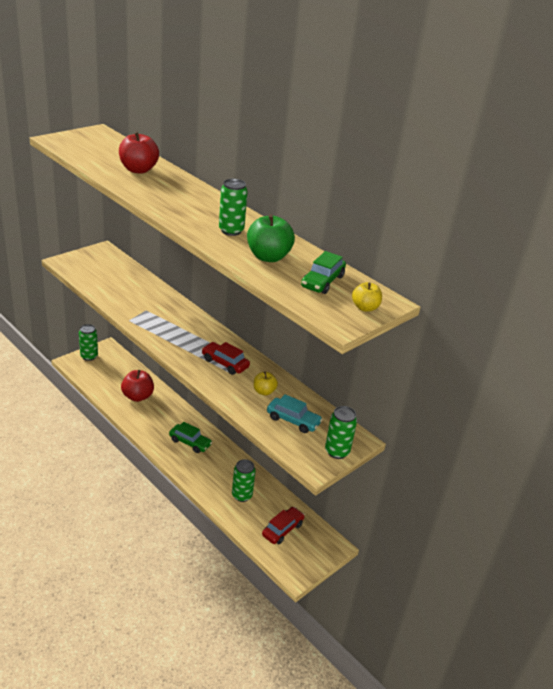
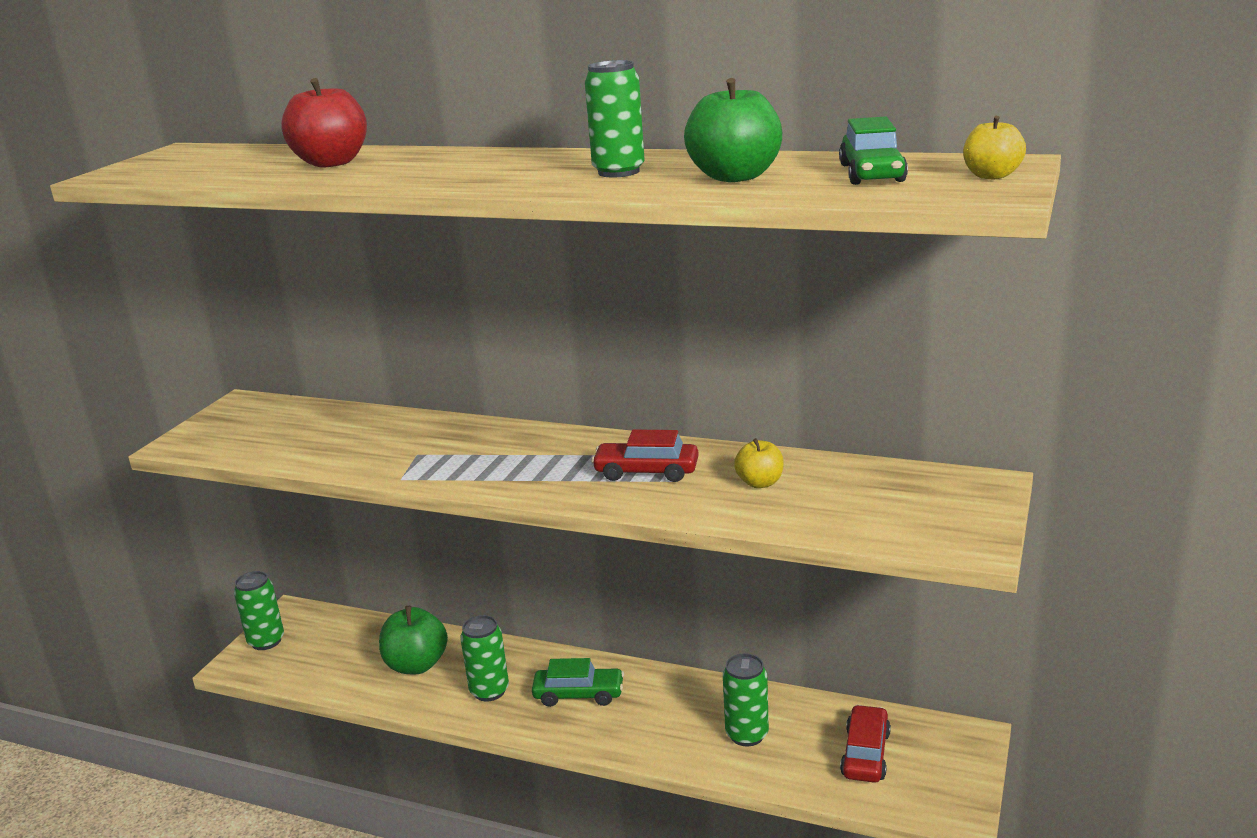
camera: 20 degrees left, 10 degrees down
(137, 396) = (416, 665): red apple -> green apple
(293, 420) = (856, 501): turquoise car -> none
(337, 451) = (979, 512): green can -> green can (489, 691)

